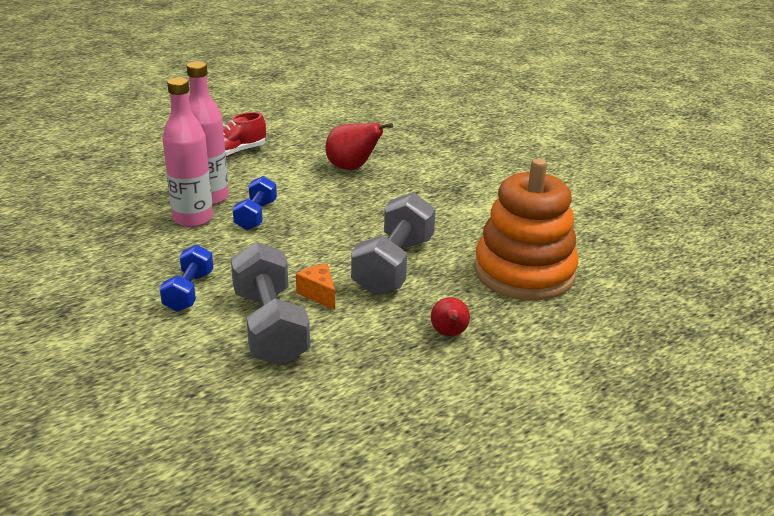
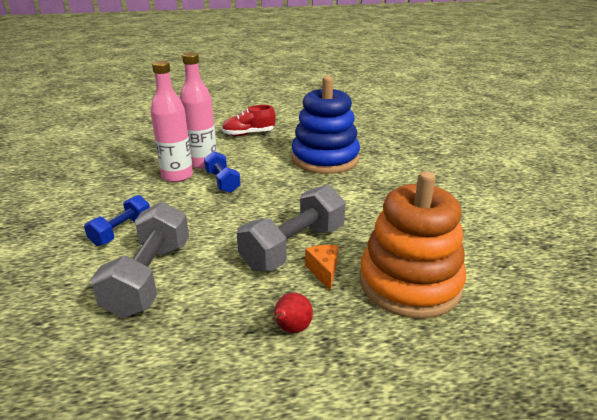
camera: 25 degrees right, 0 degrees up
(256, 215) = (222, 182): blue dumbbell -> blue dumbbell turned 60 degrees counterclockwise
(319, 294) = (212, 258): orange cheese -> orange cheese (324, 271)
(352, 168) = (325, 159): red pear -> blue stacking toy

